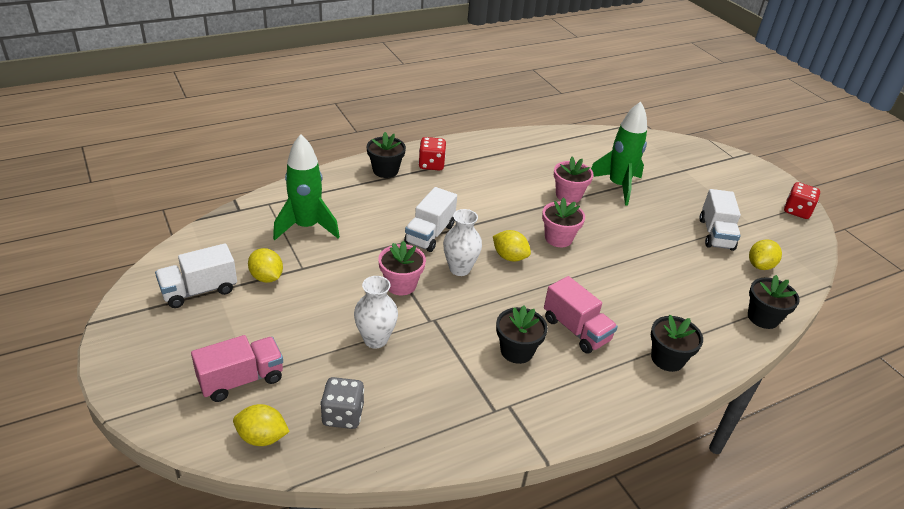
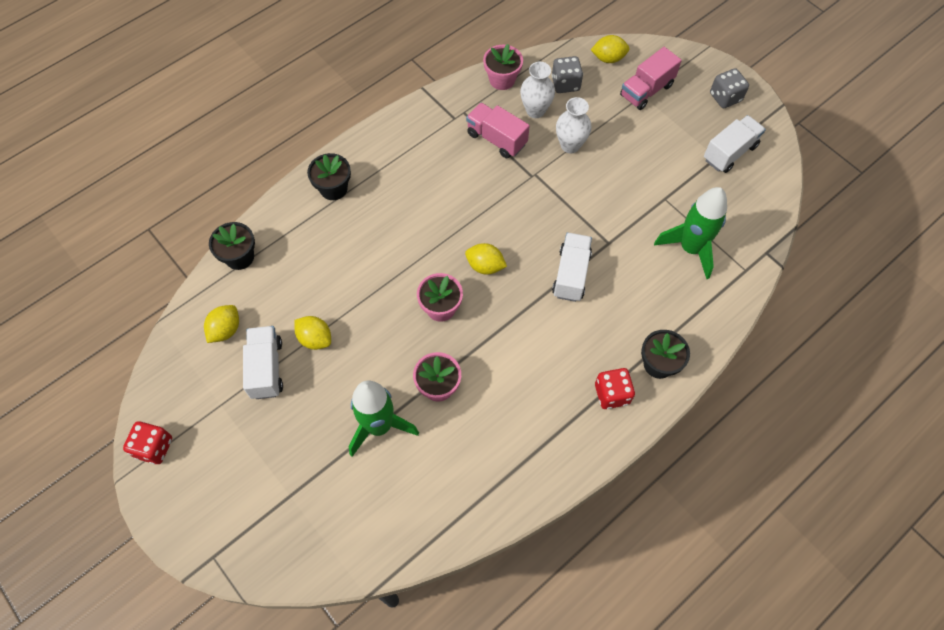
camera: 170 degrees right, 25 degrees up
(150, 347) = (725, 97): none -> grey dice
(266, 277) = (687, 180): yellow lemon -> yellow lemon (315, 339)
(401, 285) = (573, 204): pink flower pot -> pink flower pot (502, 80)
(459, 269) = (528, 237): white vase -> white vase (535, 111)
(517, 351) = (457, 164): black flower pot -> none
(576, 330) = (411, 197): pink truck -> pink truck (496, 139)

